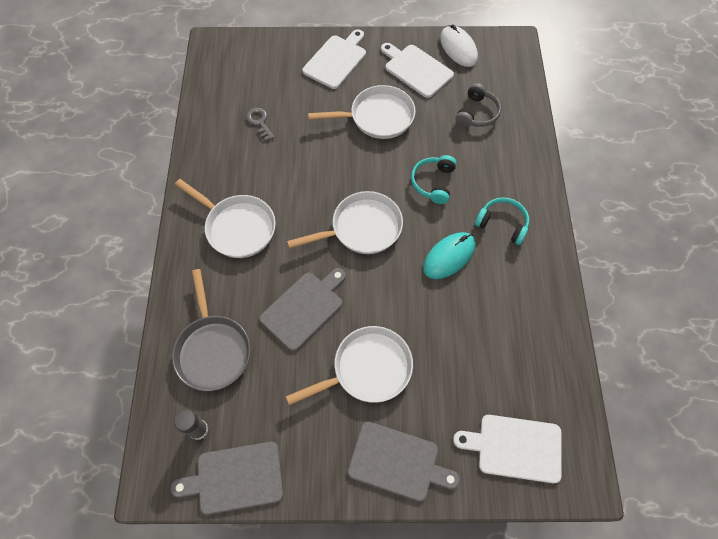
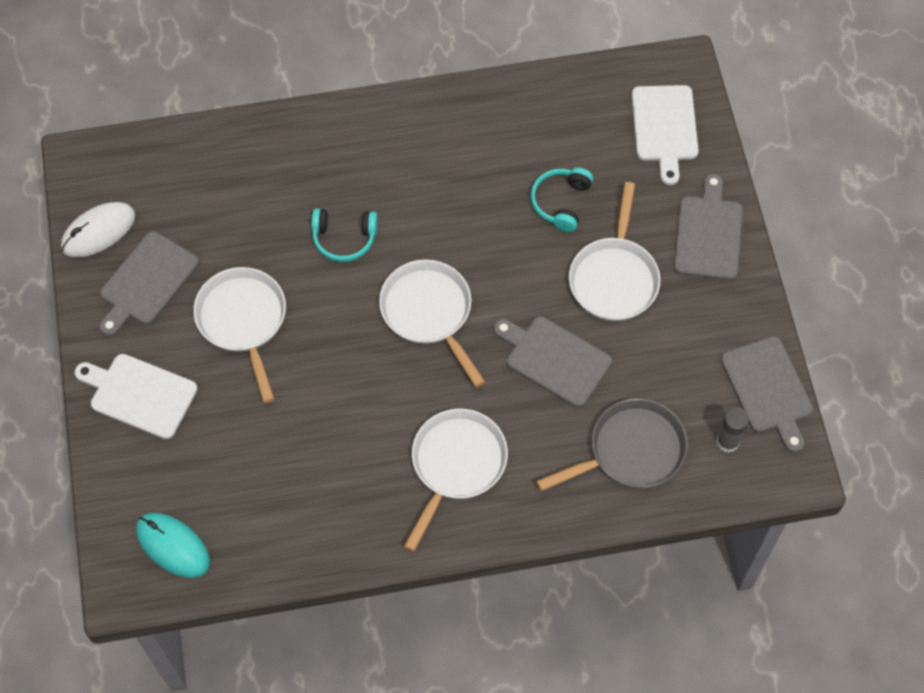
camera: 100 degrees left, 0 degrees up
(259, 122) = (274, 478): grey key -> none
(367, 369) = (614, 278): white pan -> white pan turned 135 degrees counterclockwise
(416, 69) = (147, 282): white cutting board -> grey cutting board
(449, 256) = (451, 210): turquoise mouse -> turquoise mouse (173, 546)
(477, 113) = (219, 197): grey headphones -> none
(502, 224) = (393, 156): turquoise headphones -> turquoise headphones (561, 202)

